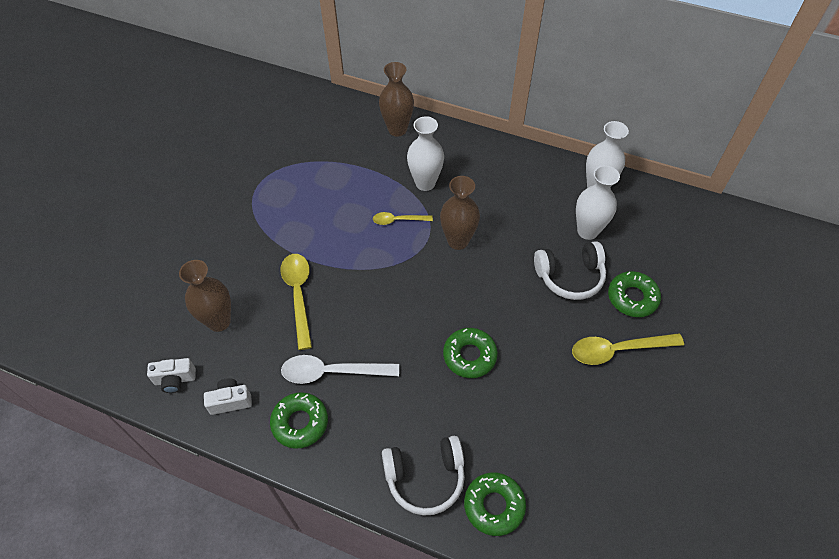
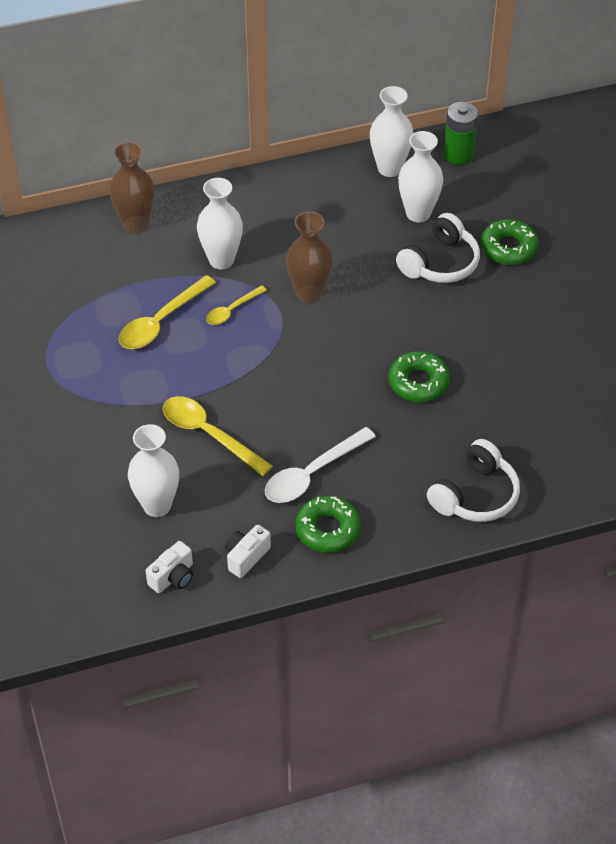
camera: 40 degrees left, 5 degrees down
(219, 321) = (157, 505): brown vase -> white vase
(494, 505) = (547, 476): green donut -> none
(618, 350) = (535, 298): yellow spoon -> yellow spoon (161, 321)
(657, 206) = (458, 154): none -> green battery

